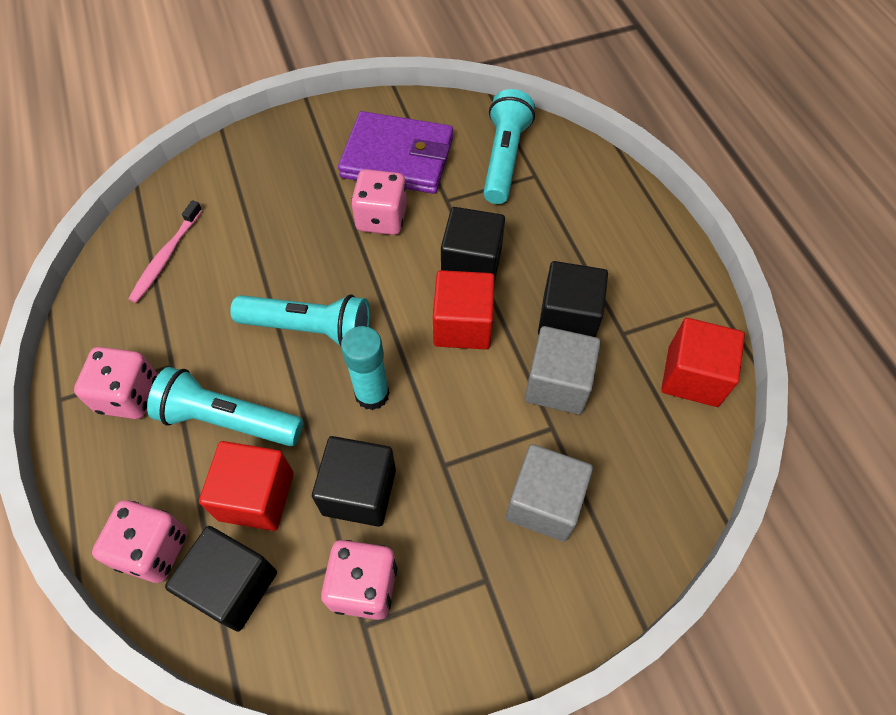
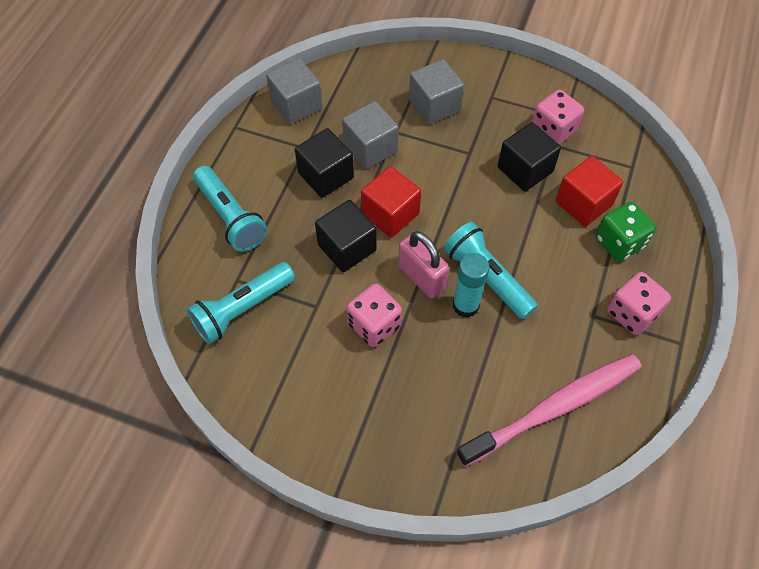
camera: 140 degrees left, 0 degrees up
(153, 549) = (655, 214): pink dice -> none
(166, 257) = (554, 408): pink toothbrush -> pink toothbrush, size x1.87
(183, 473) = (619, 242): none -> green dice
(228, 420) = (575, 255): turquoise flashlight -> turquoise flashlight (230, 217)
(233, 585) = (620, 171): black cube -> none
(372, 394) = (479, 212): turquoise glue stick -> turquoise glue stick (465, 305)
(375, 285) = (421, 277): none -> pink padlock
(397, 158) = (316, 370): purple wallet -> none
(693, 376) = (296, 104): red cube -> grey cube

